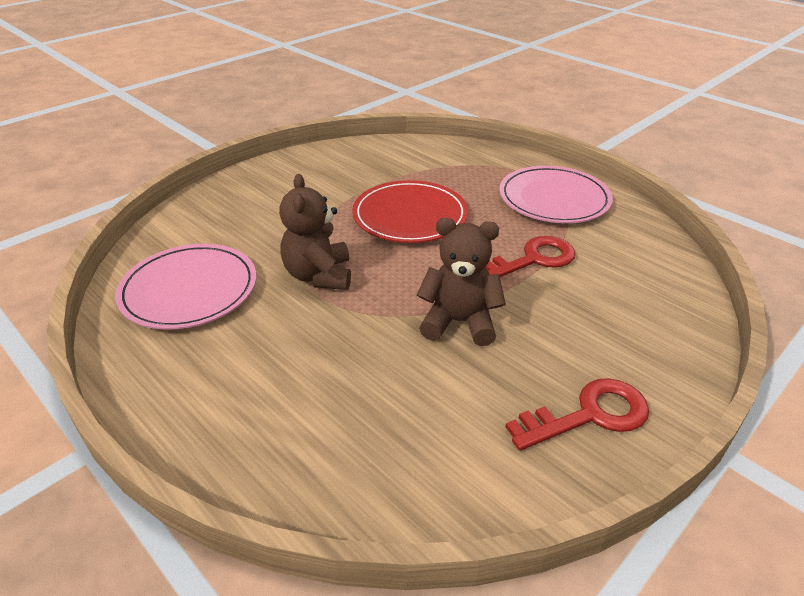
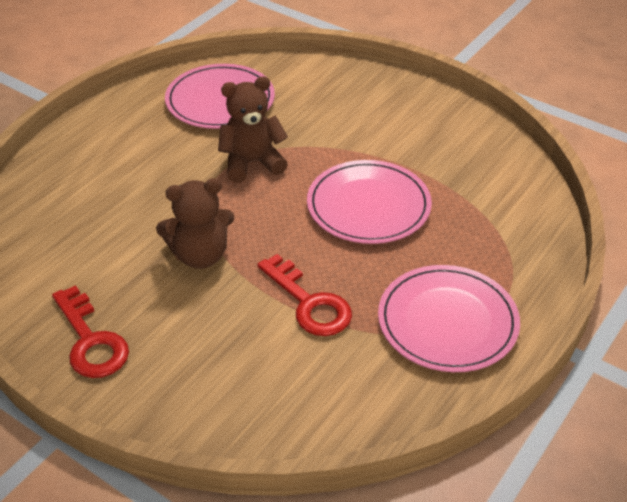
camera: 80 degrees right, 5 degrees up
(410, 216) = (368, 206): red plate -> pink plate
(459, 322) = (200, 255): brown teddy bear -> brown teddy bear turned 75 degrees clockwise

